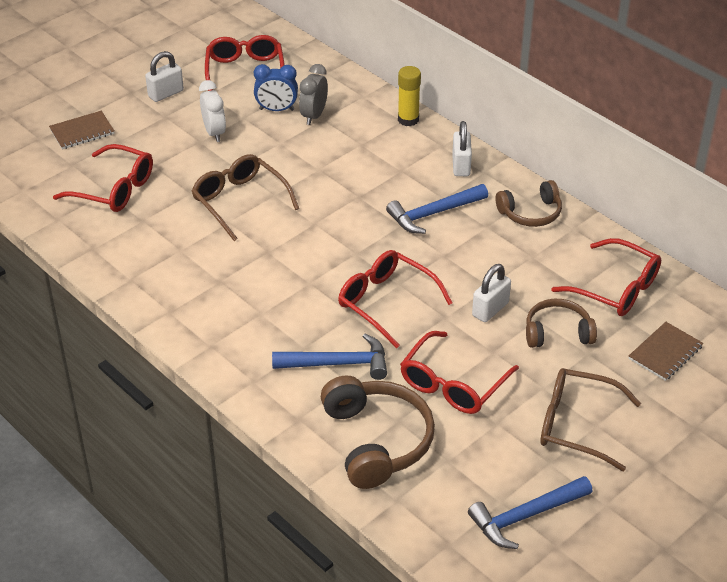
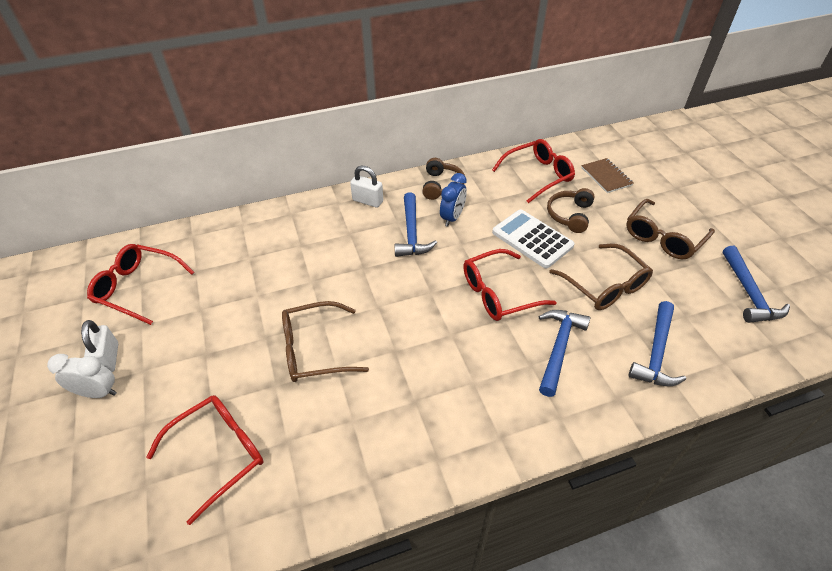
camera: 65 degrees left, 5 degrees up
(82, 132) = (98, 457): brown notebook -> none
(214, 132) = (202, 338): white clock -> white clock (98, 392)
(276, 109) = (210, 283): blue clock -> blue clock (452, 218)
(314, 116) = (240, 261): grey clock -> none
(376, 441) = (656, 352): brown headphones -> blue hammer
(408, 119) = (293, 209): yellow glue stick -> none
(453, 384) = (604, 285): red glasses -> brown glasses
(490, 309) = (532, 239): white padlock -> white calculator

